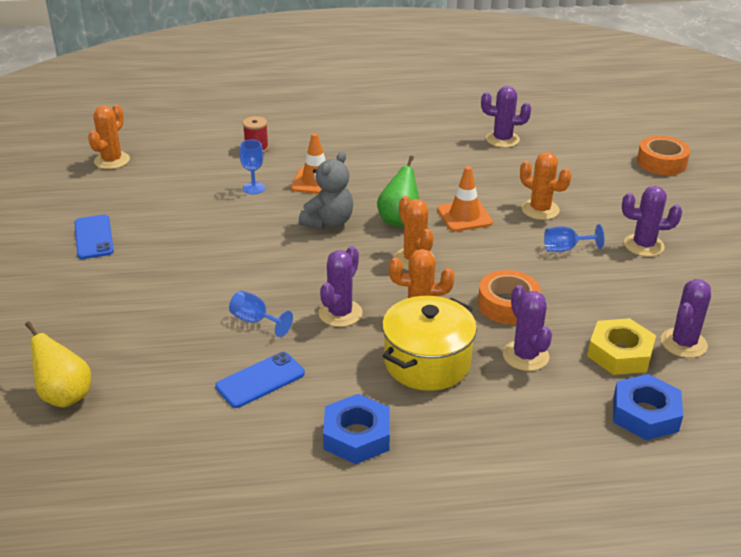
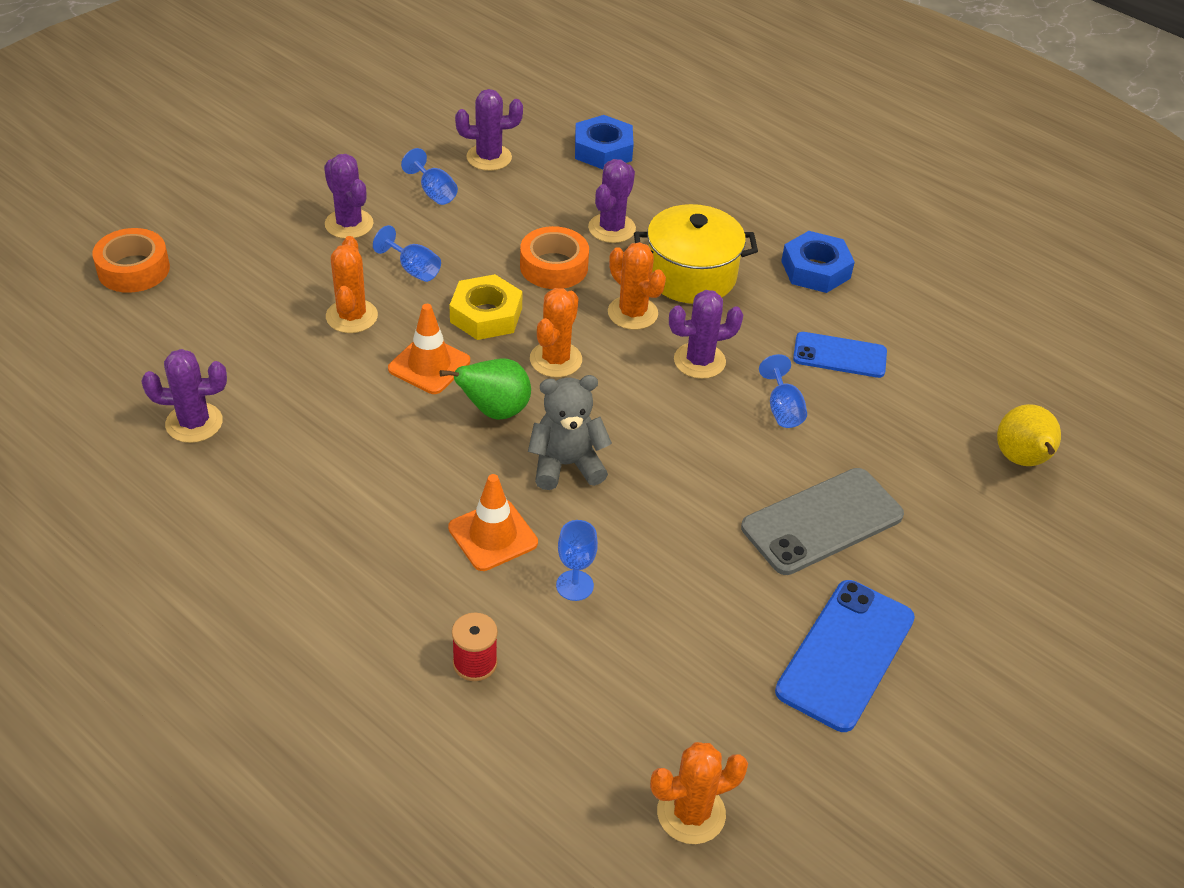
camera: 135 degrees left, 10 degrees up
(93, 237) = (845, 655): blue phone -> blue phone, size x1.54
(164, 281) = (822, 521): none -> grey phone
(502, 139) = (194, 423): purple cactus -> purple cactus turned 60 degrees counterclockwise
(619, 353) = (544, 183): yellow nut -> yellow nut (486, 315)
(654, 295) = (434, 192): none -> blue goblet

